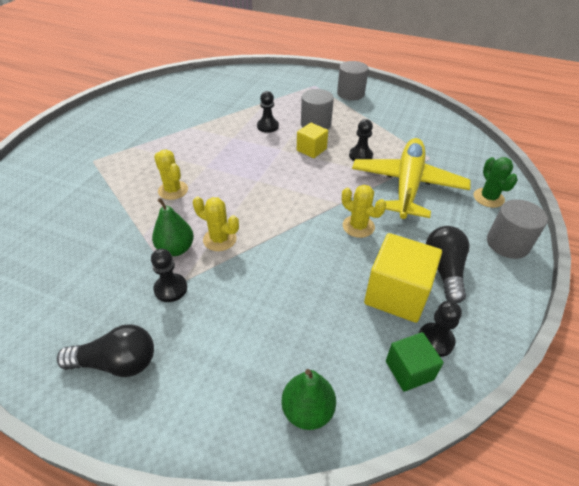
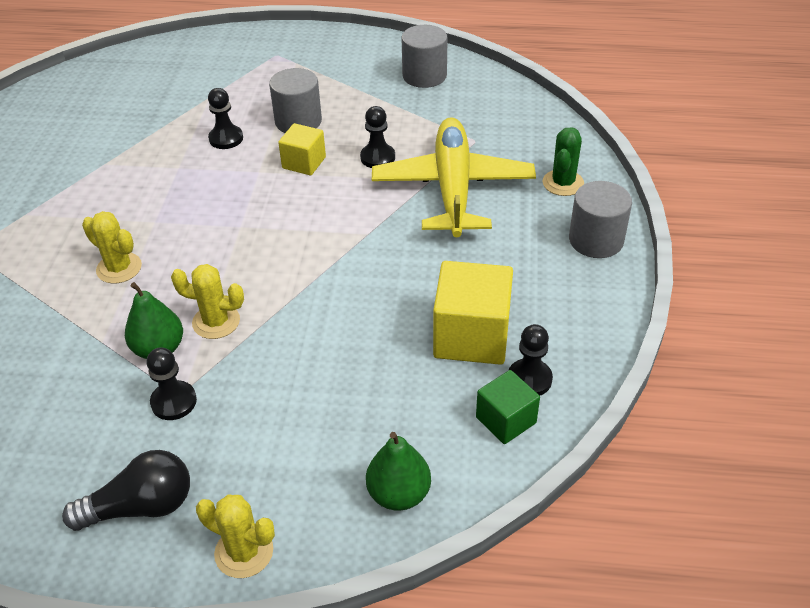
camera: 15 degrees left, 0 degrees up
(350, 94) = (336, 59): grey cylinder -> grey cylinder (424, 76)
(358, 226) = (401, 261): yellow cactus -> yellow cactus (244, 552)
(444, 270) = (524, 292): black light bulb -> none
(488, 198) = (563, 183): green cactus -> green cactus turned 45 degrees clockwise

